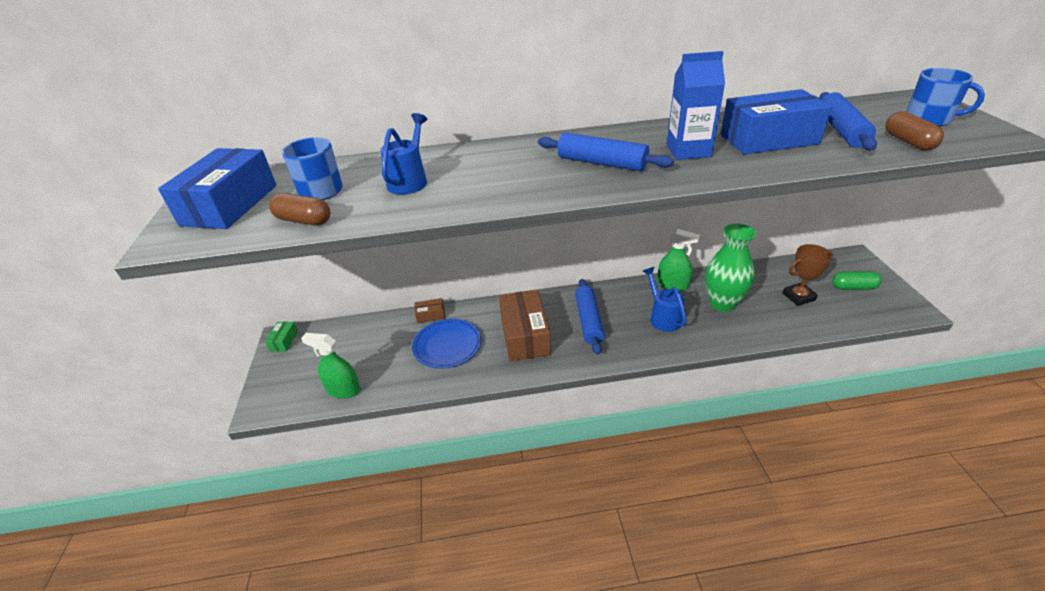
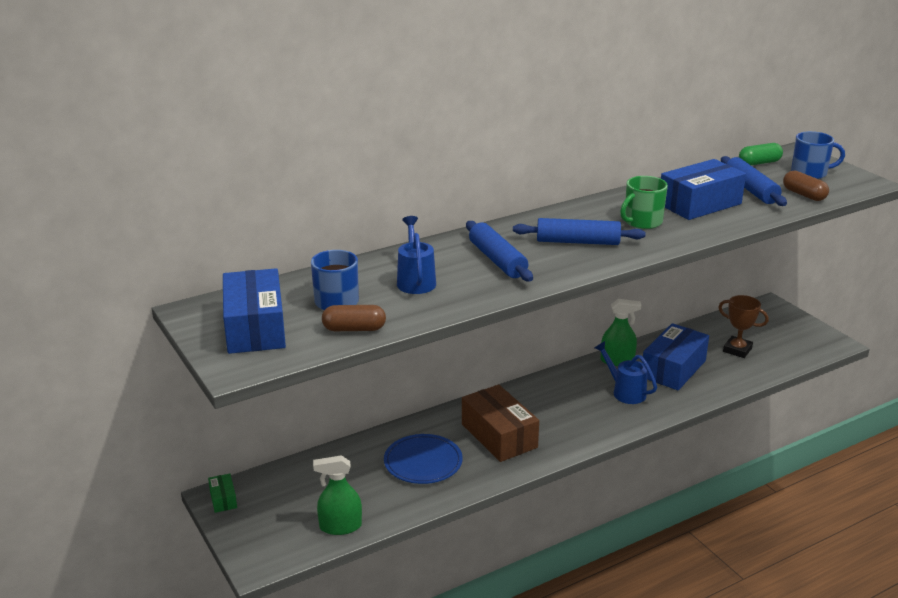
camera: 25 degrees left, 10 degrees down
(430, 315) = (380, 438): brown box -> none
(588, 321) = (555, 409): blue rolling pin -> blue rolling pin (497, 260)
(688, 151) = (642, 222): blue carton -> green mug
(722, 303) = (673, 369): green vase -> blue box
(798, 297) = (737, 350): brown trophy -> brown trophy turned 75 degrees clockwise
(853, 287) = (780, 333): green capsule -> green capsule (759, 163)

